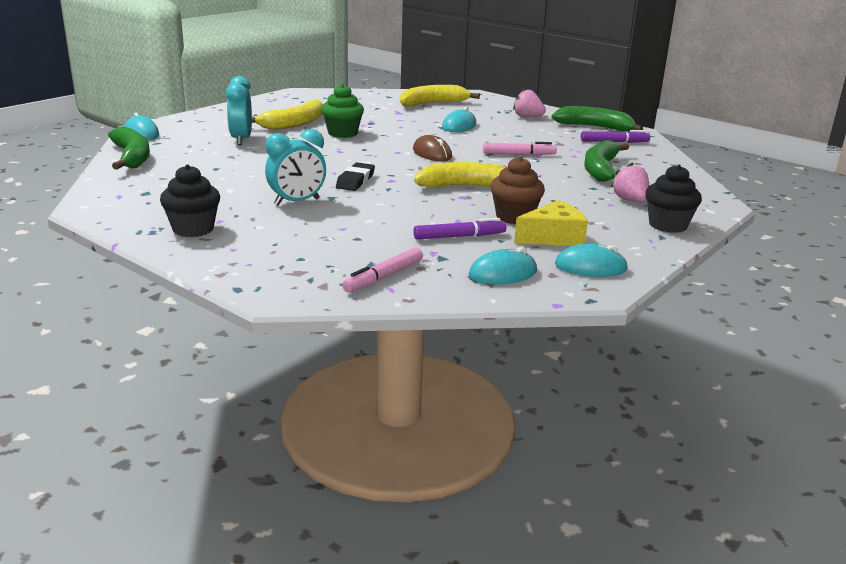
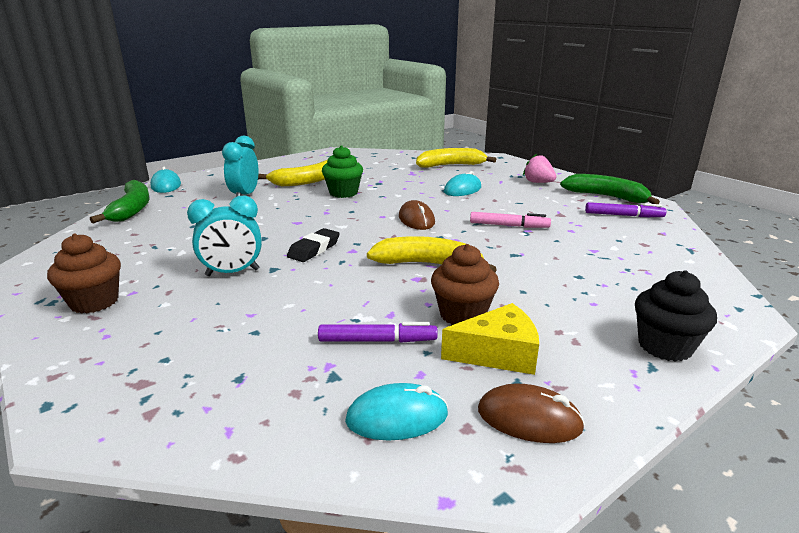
camera: 15 degrees right, 0 degrees up
(193, 229) = (94, 302): black cupcake -> brown cupcake
(384, 277) = (236, 405): pink marker -> none
(590, 267) = (529, 419): turquoise mouse -> brown mouse
(600, 169) = (596, 250): green banana -> none
(630, 200) = (621, 299): pink strawberry -> none

